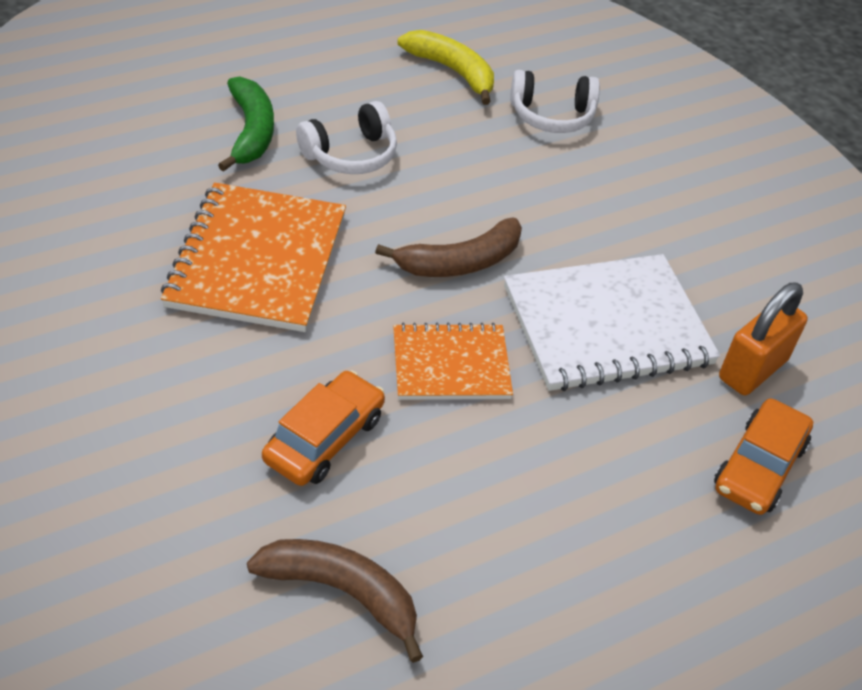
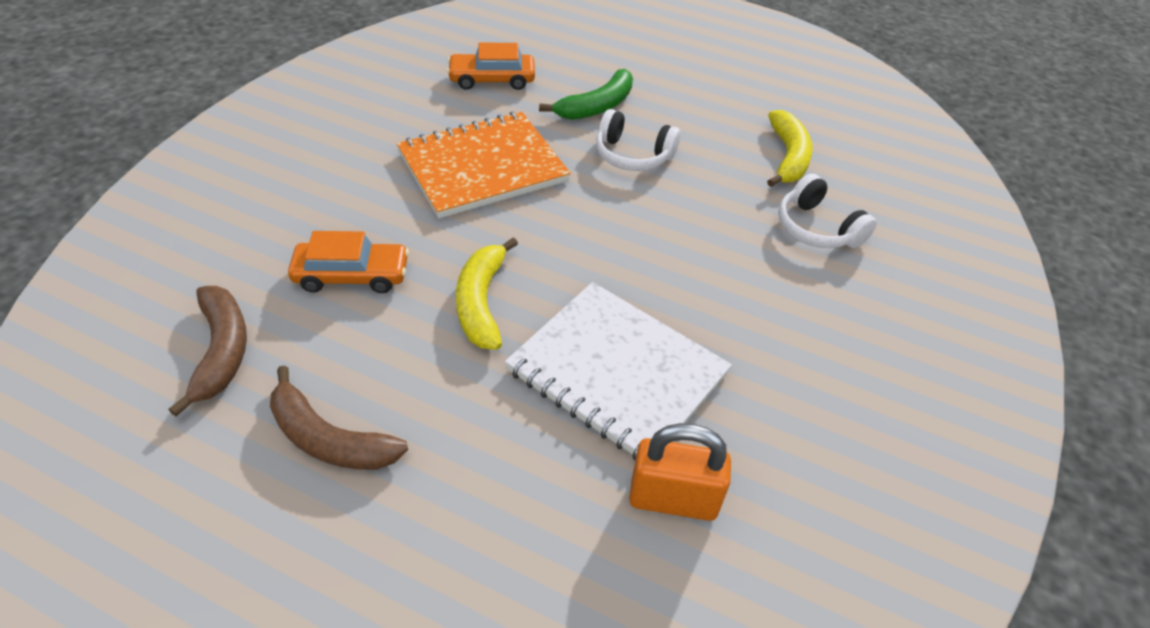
camera: 55 degrees right, 0 degrees up
(451, 364) = (481, 303): orange notebook -> yellow banana
(460, 262) = (591, 258): brown banana -> brown banana (329, 439)
(759, 466) = (556, 558): orange car -> orange car (492, 79)

